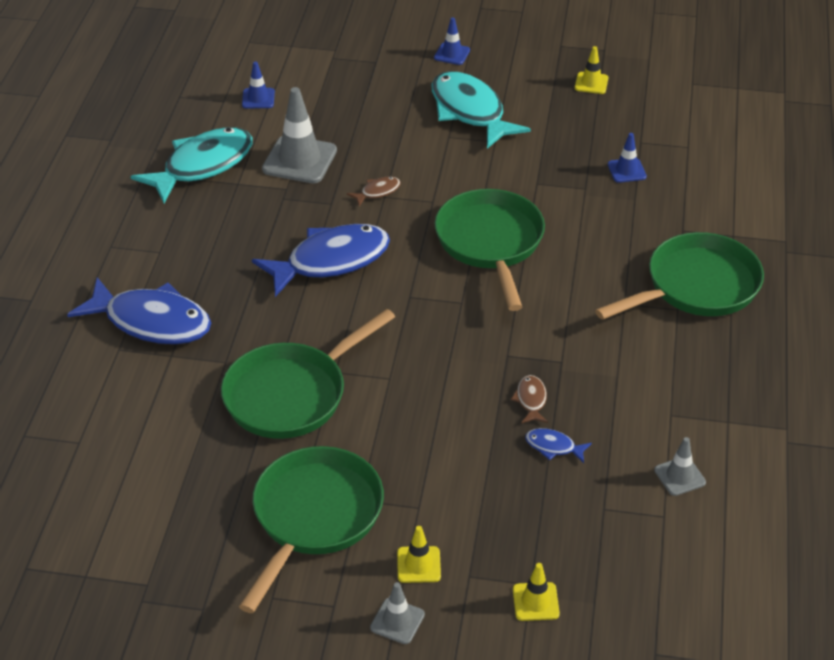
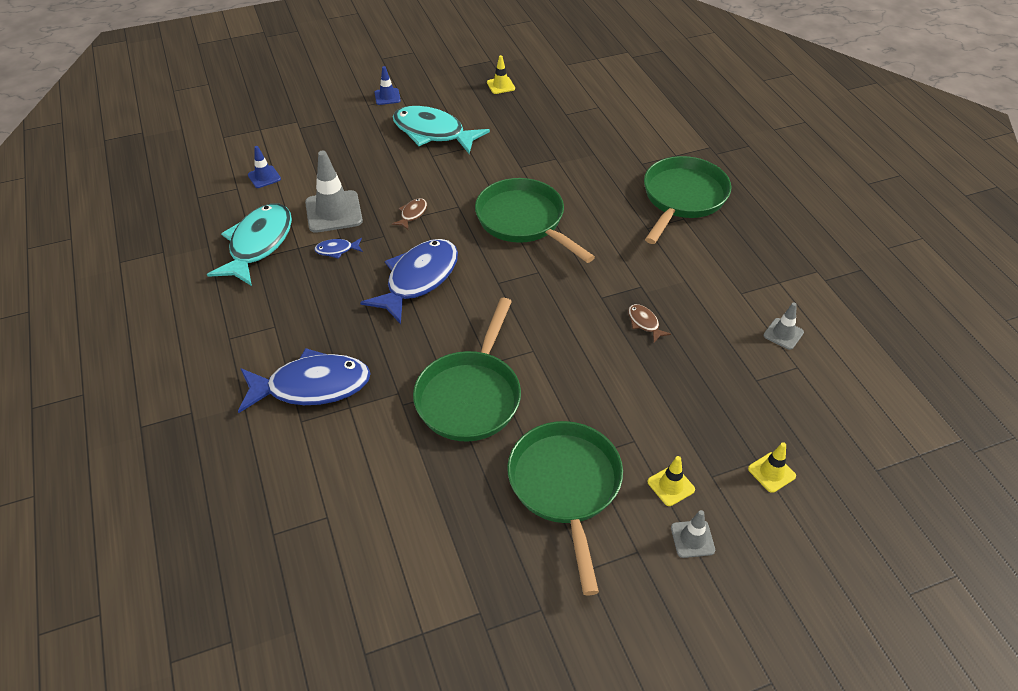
camera: 30 degrees left, 5 degrees up
(553, 447) = (687, 350): blue fish -> blue fish (337, 250)
(626, 170) = (573, 136): blue traffic cone -> none

